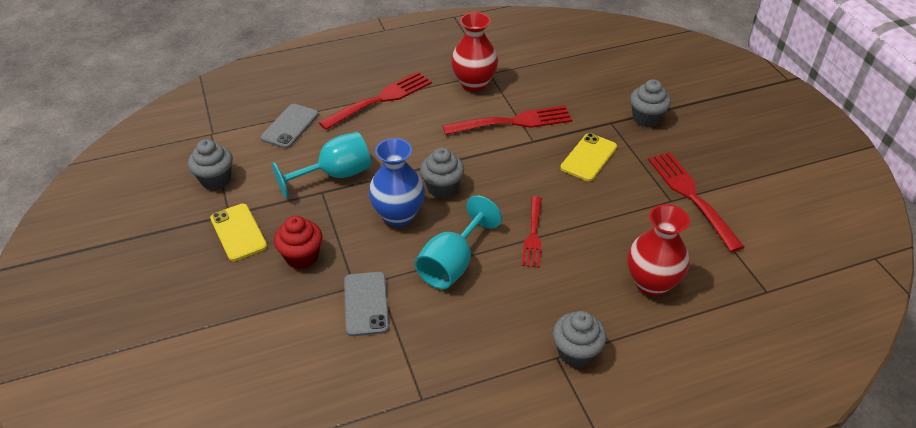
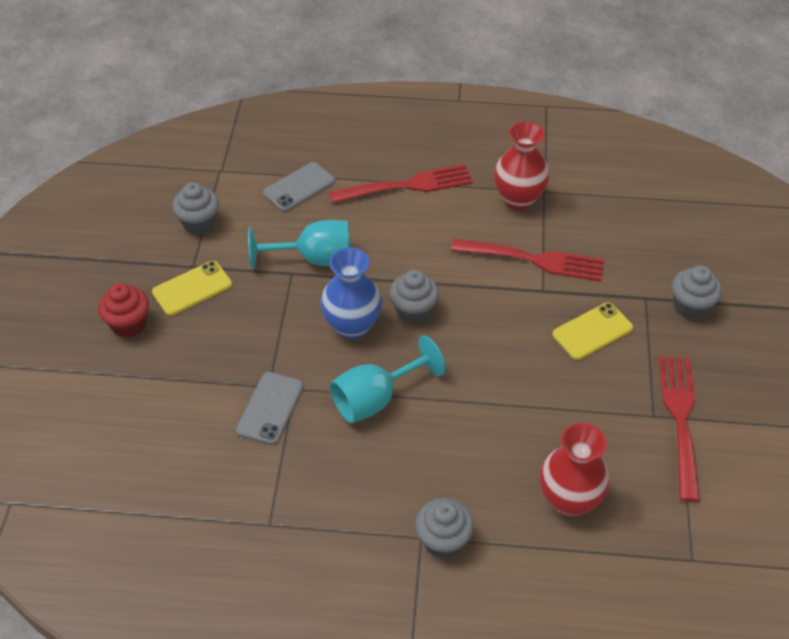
camera: 25 degrees right, 5 degrees up
(238, 232) = (192, 288): yellow phone -> yellow phone turned 60 degrees clockwise
(302, 257) = (237, 336): red cupcake -> red cupcake (129, 324)
(533, 235) = (476, 399): red fork -> none

